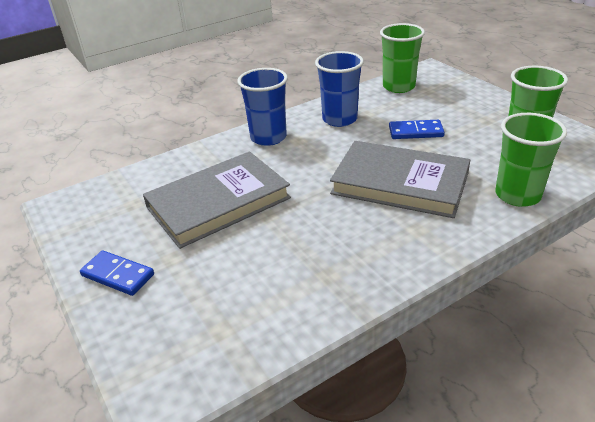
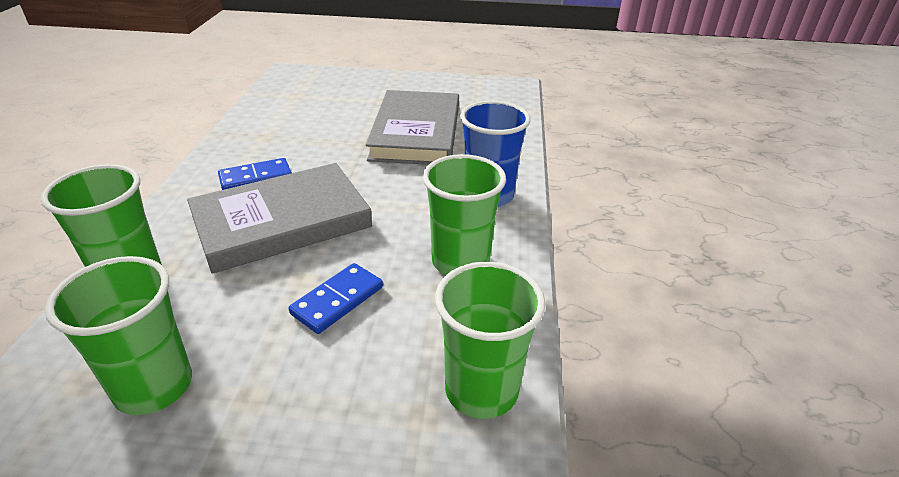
camera: 125 degrees right, 0 degrees up
(118, 275) = (397, 84): blue domino -> blue domino (256, 178)
(339, 119) = (460, 262): blue cup -> green cup

